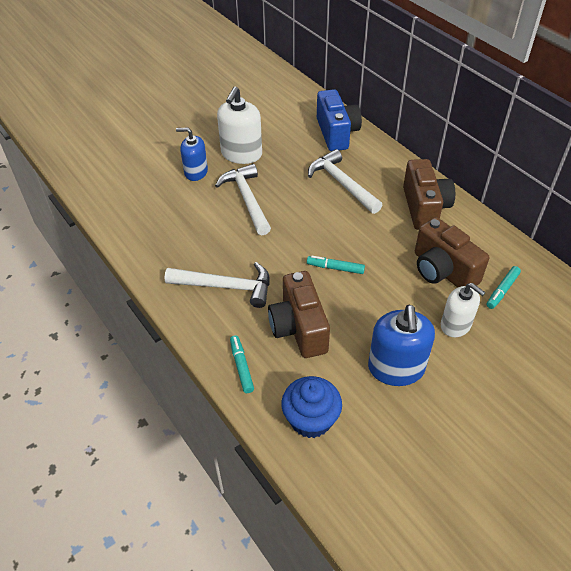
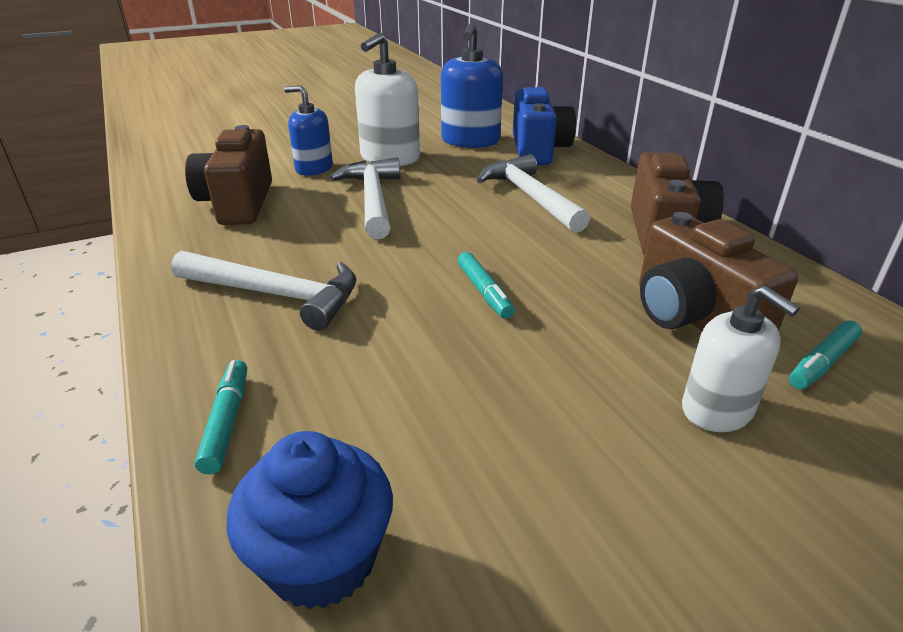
camera: 10 degrees right, 15 degrees down
(299, 328) = (377, 372): brown camera -> brown camera (238, 203)
(335, 268) = (484, 292): turquoise marker -> turquoise marker turned 135 degrees counterclockwise
(396, 368) = (566, 475): blue soap dispenser -> blue soap dispenser (470, 141)

